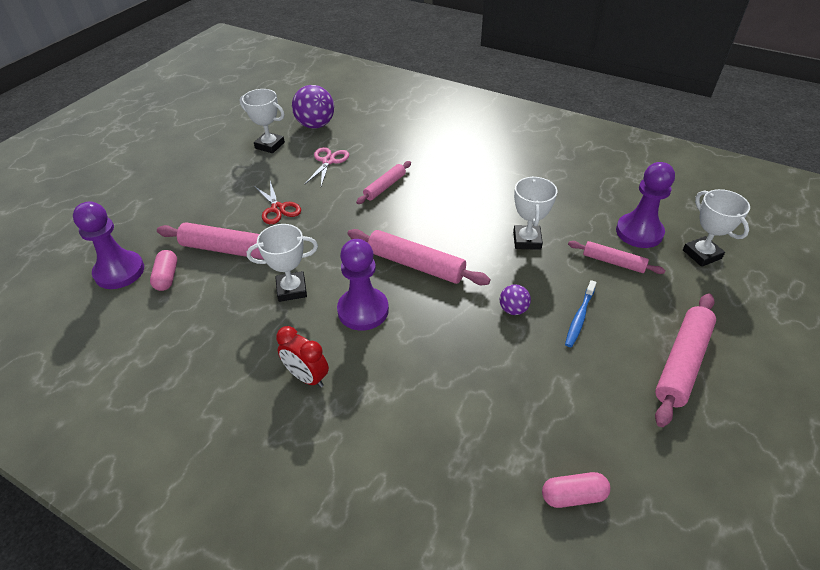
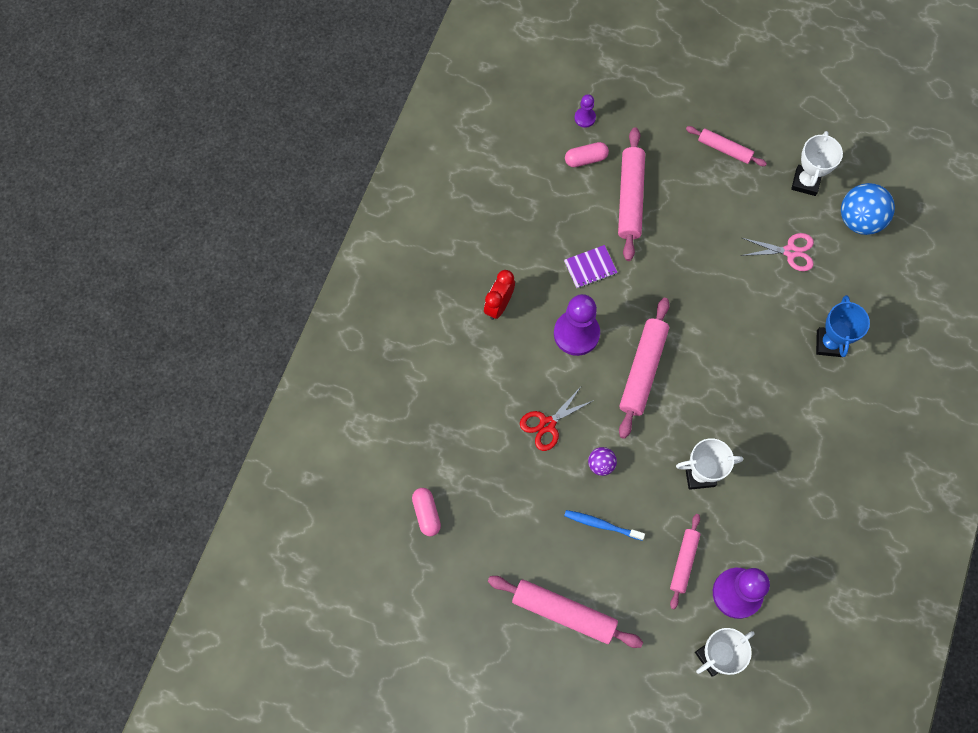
camera: 80 degrees right, 25 degrees up
(119, 271) = (585, 118): purple pawn -> purple pawn, size x0.49
(278, 208) = (698, 223): red scissors -> red scissors (547, 424)
(291, 289) = (590, 267): white trophy -> purple notebook
(315, 125) = (859, 220): purple ball -> blue ball
(385, 187) = (757, 320): pink rolling pin -> pink rolling pin (724, 149)
(416, 153) = (829, 343): none -> blue trophy

